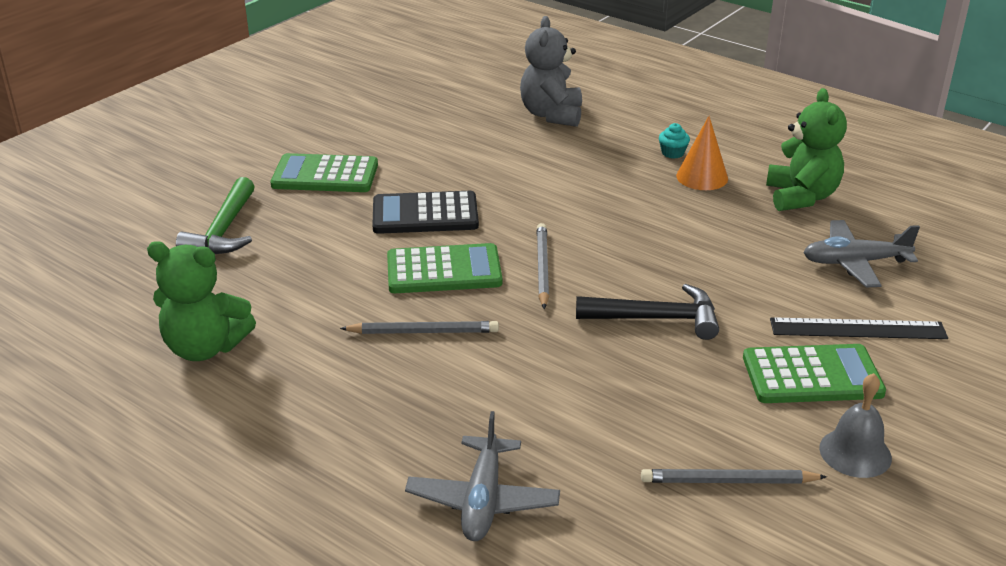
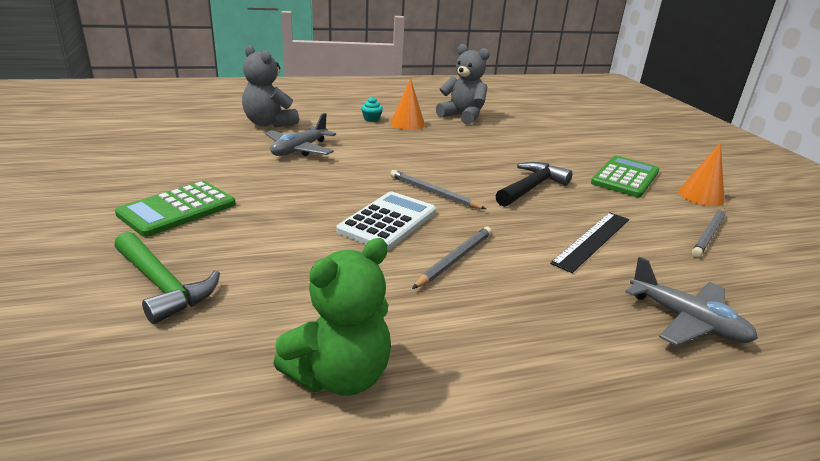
camera: 55 degrees left, 5 degrees down
(425, 214) = (306, 199): black calculator -> none
(444, 270) = (388, 221): green calculator -> white calculator
(801, 197) = (462, 116): green teddy bear -> grey teddy bear
(854, 263) = (536, 131): grey plane -> grey plane (299, 150)
(855, 453) = (701, 196): grey bell -> orange cone
(857, 329) = (593, 153): black ruler -> black ruler (592, 240)

